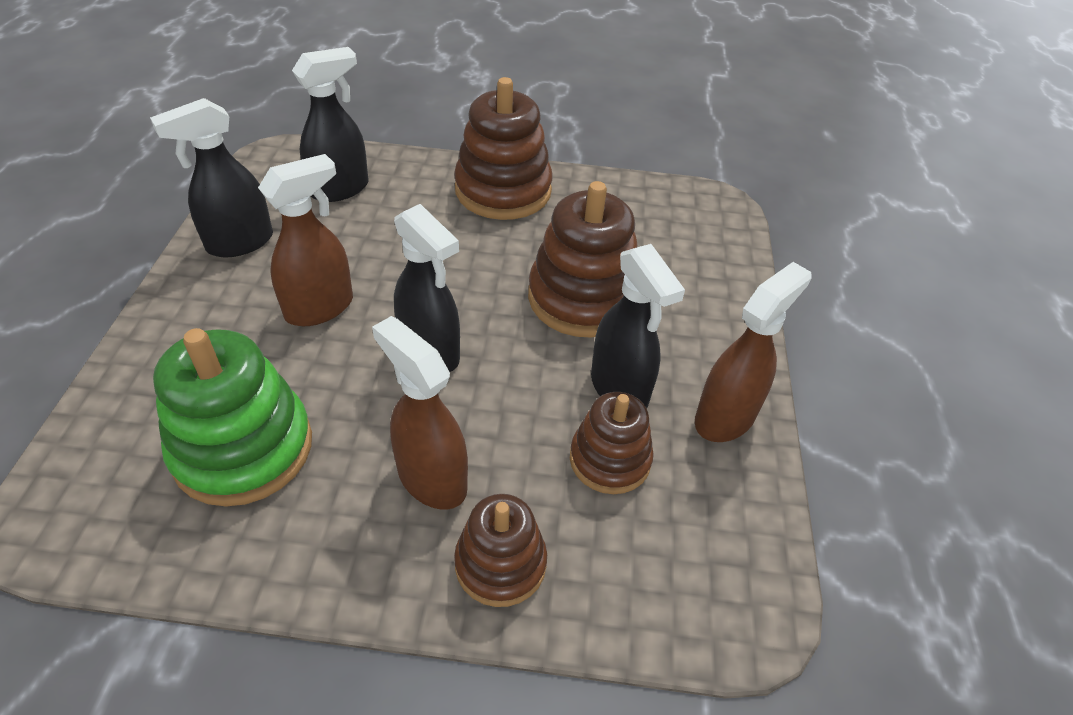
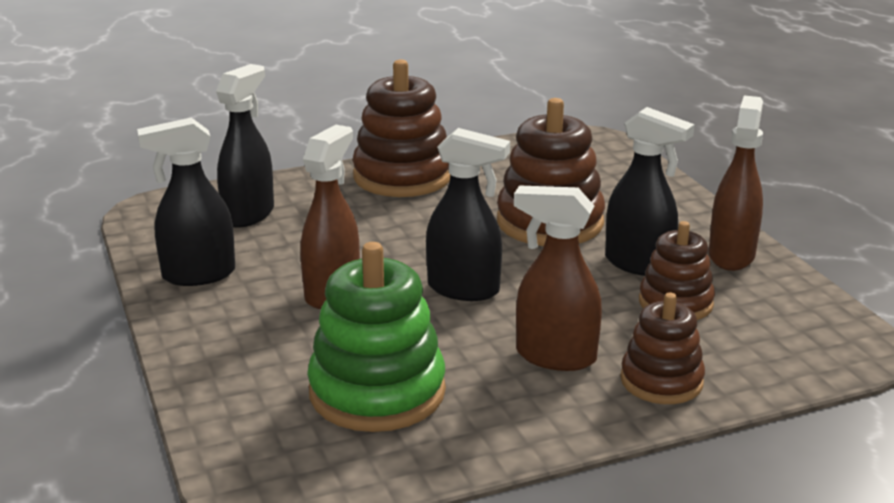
camera: 25 degrees left, 20 degrees down
(239, 243) = (198, 275): black spray bottle -> black spray bottle turned 45 degrees clockwise

